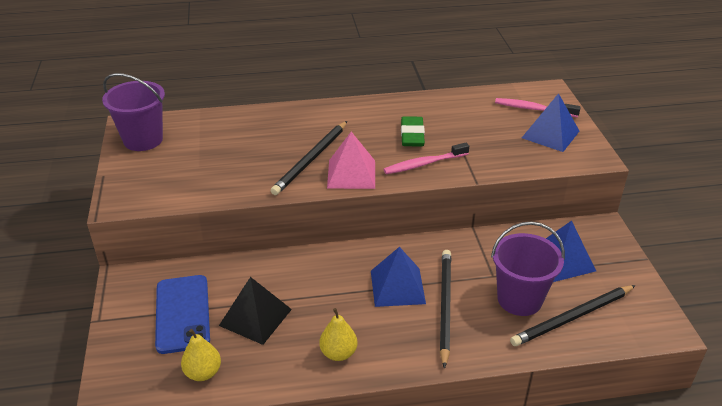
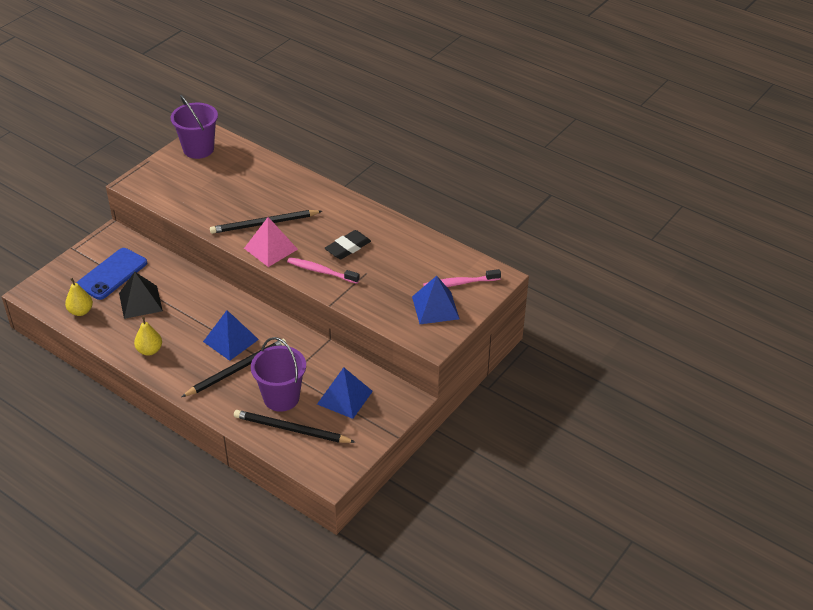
camera: 45 degrees right, 5 degrees up
(412, 135) = (348, 247): green eraser -> black eraser
(534, 109) = (459, 283): pink toothbrush -> pink toothbrush turned 75 degrees counterclockwise

